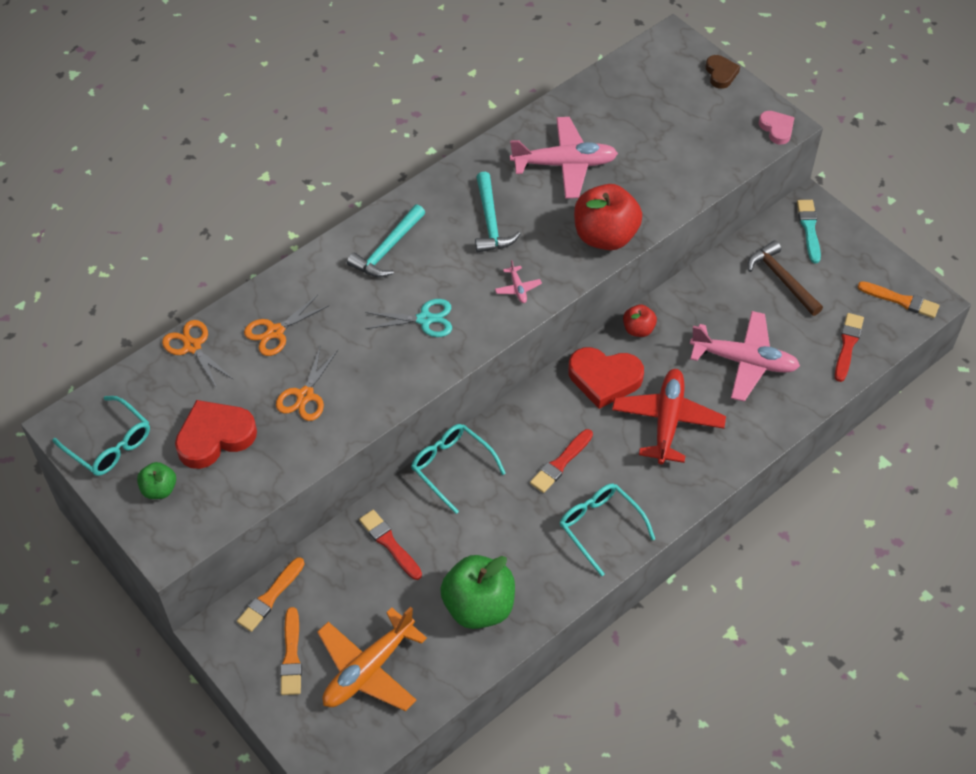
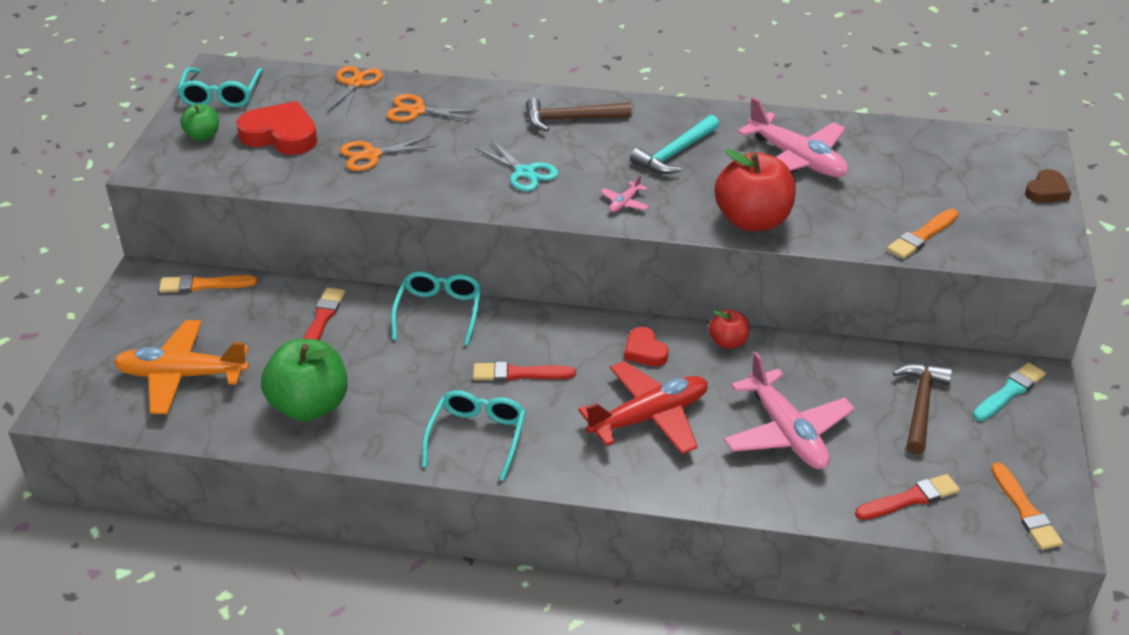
camera: 50 degrees right, 15 degrees down
(291, 655) = (157, 326): orange brush -> orange brush (922, 236)
(387, 249) = (571, 119): turquoise hammer -> brown hammer
(604, 379) = (645, 351): red heart -> red heart, size x0.57
(777, 129) = (1042, 257): pink heart -> none

